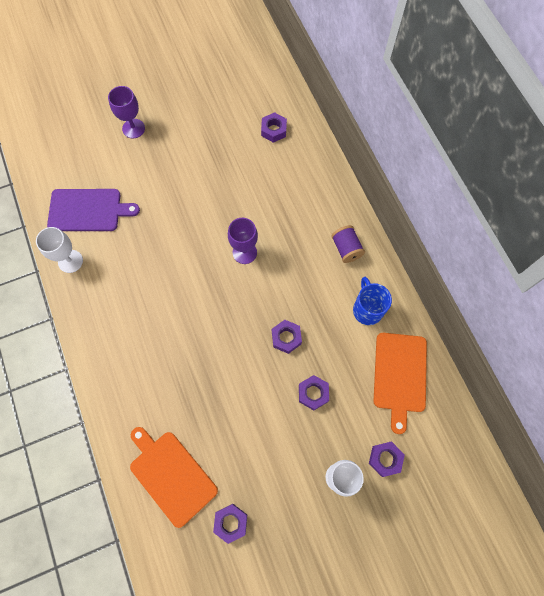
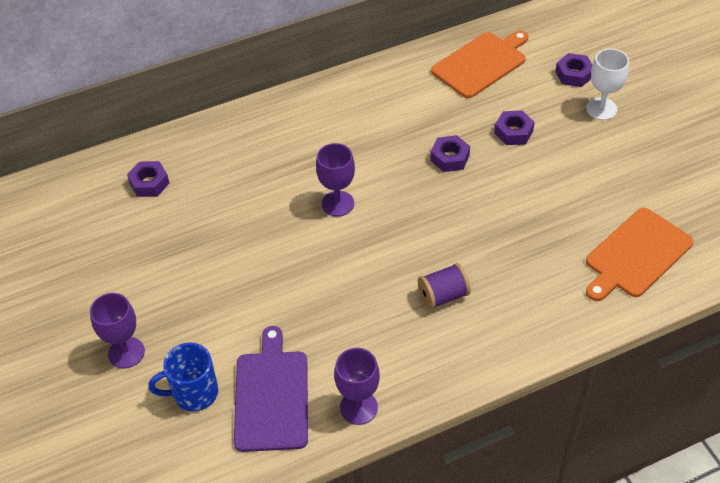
camera: 90 degrees left, 20 degrees down
(70, 261) = (358, 407): white goblet -> purple goblet
(231, 522) = (673, 196): purple nut -> none
(346, 248) = (329, 108): purple spool -> purple spool (443, 296)
(367, 309) = (407, 89): blue mug -> blue mug (194, 393)
(399, 375) = (481, 63): orange cutting board -> orange cutting board turned 45 degrees counterclockwise

